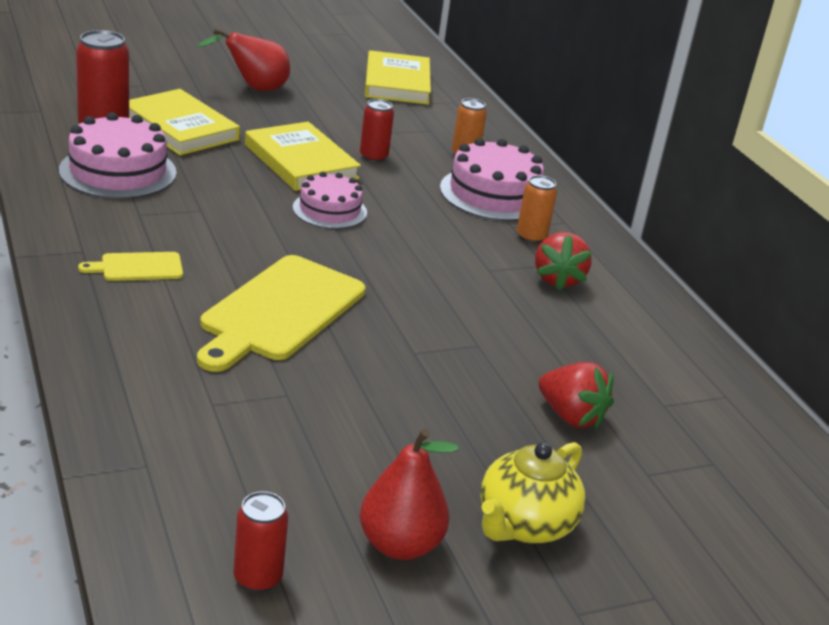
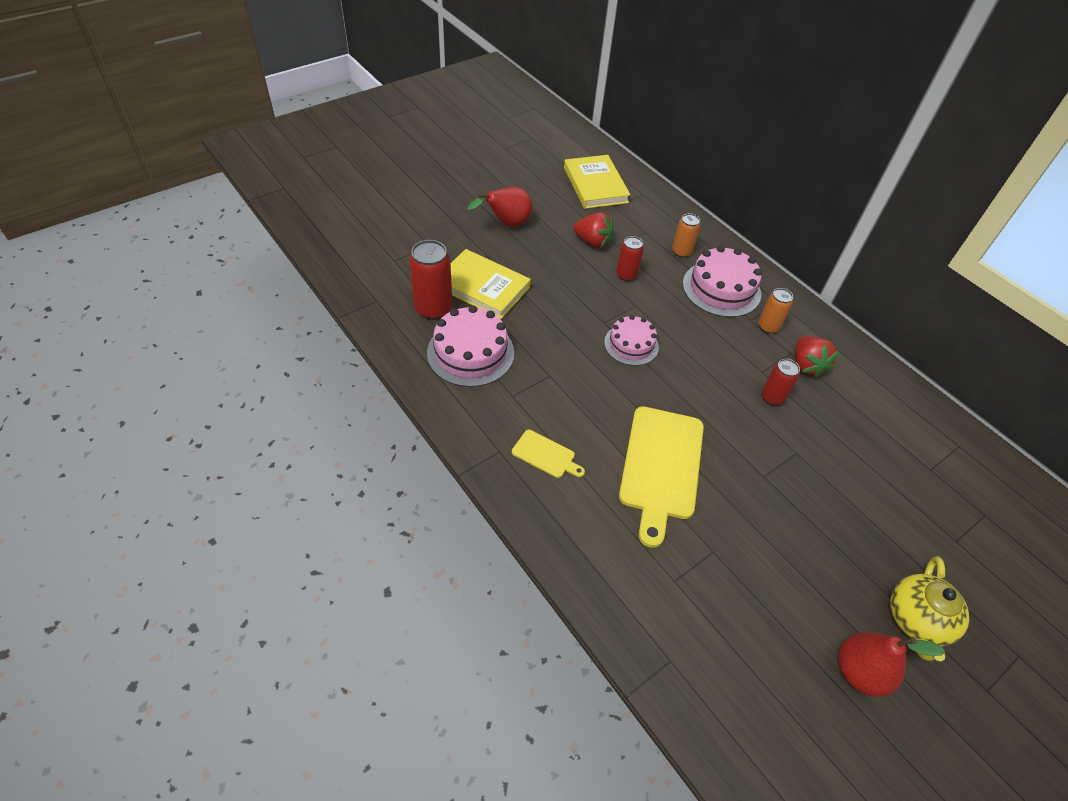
camera: 15 degrees left, 20 degrees up
(138, 267) = (545, 455): yellow cutting board -> yellow cutting board turned 120 degrees counterclockwise
(257, 578) = (798, 742): red can -> red can (772, 397)
(301, 162) = (583, 297): yellow book -> none
(571, 416) = (886, 503): red strawberry -> red strawberry (592, 242)

